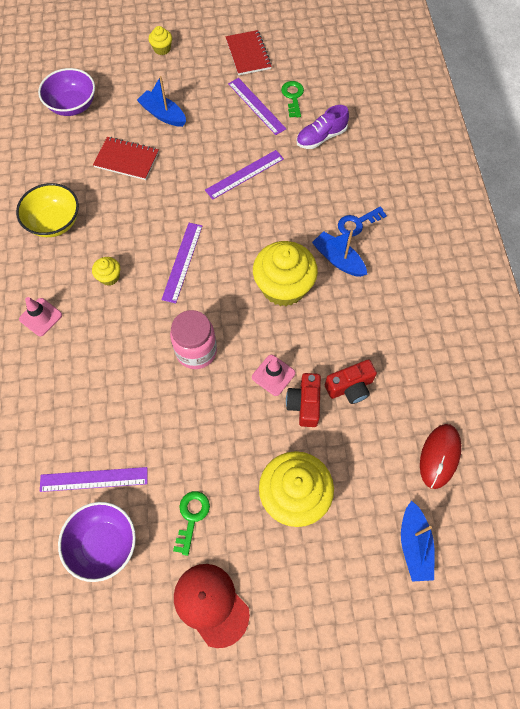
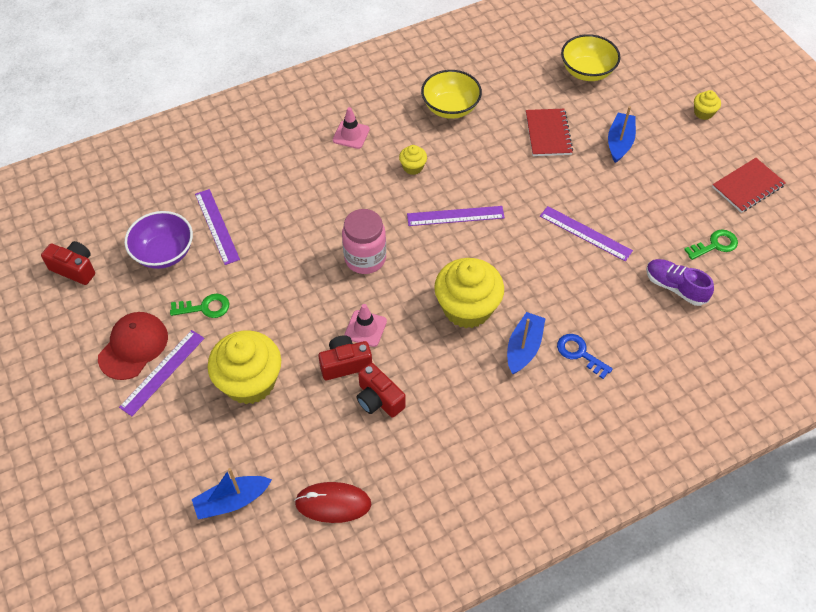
camera: 70 degrees right, 10 degrees down
(72, 105) = (587, 71): purple bowl -> yellow bowl
(80, 652) = (74, 269): none -> red camera
(256, 106) = (681, 216): purple ruler -> purple ruler (163, 372)

